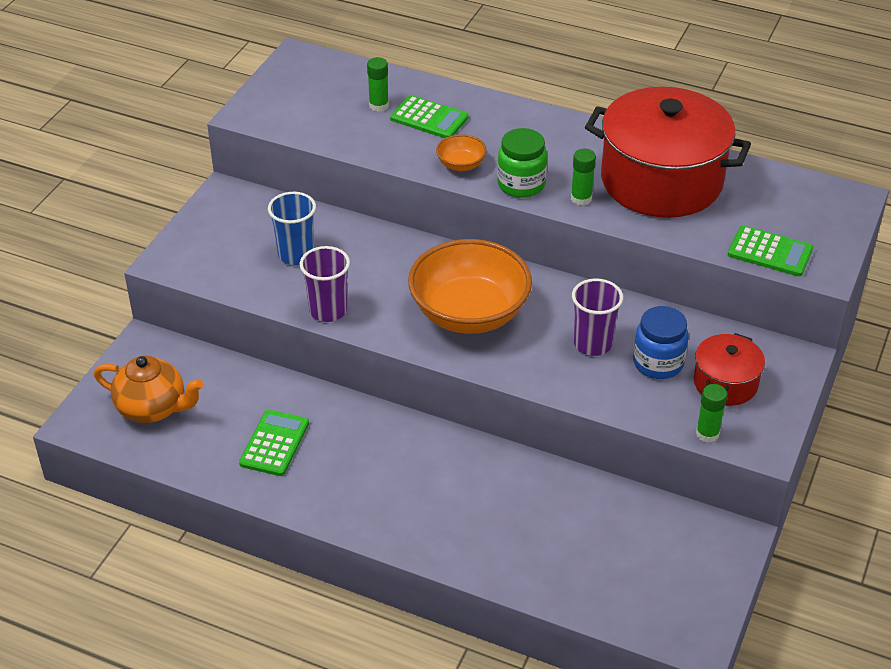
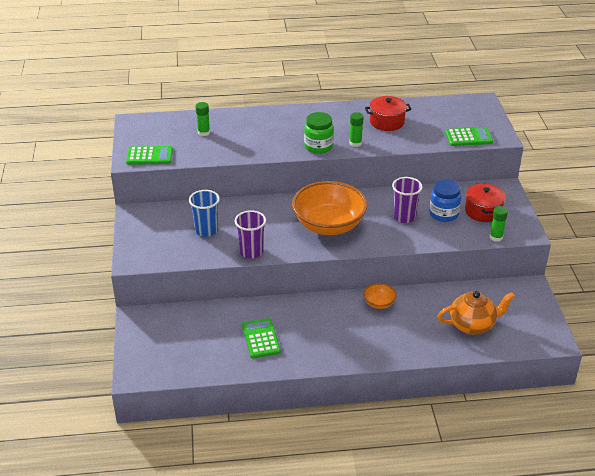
camera: 30 degrees left, 5 degrees down
(152, 408) = (173, 349): orange teapot -> orange teapot (472, 325)
(429, 118) = (238, 130): green calculator -> green calculator (149, 156)
(461, 165) = (277, 147): orange bowl -> orange bowl (379, 303)
(661, 181) = (387, 122): red pot -> red pot, size x0.49

